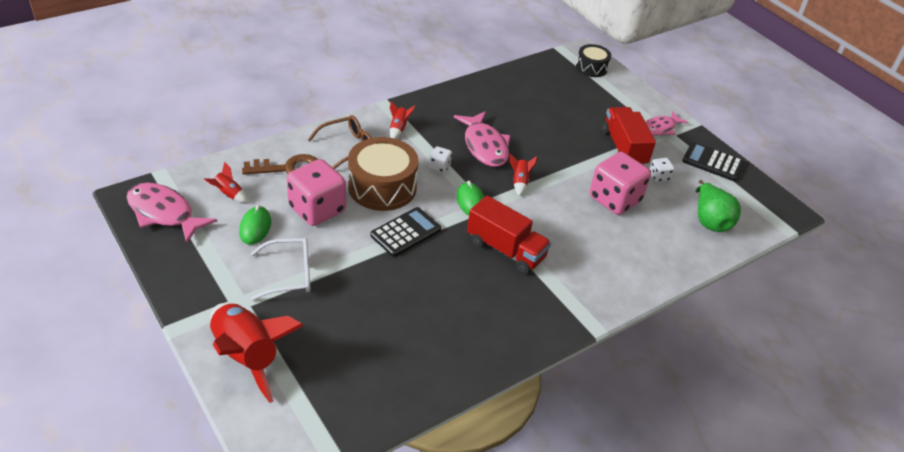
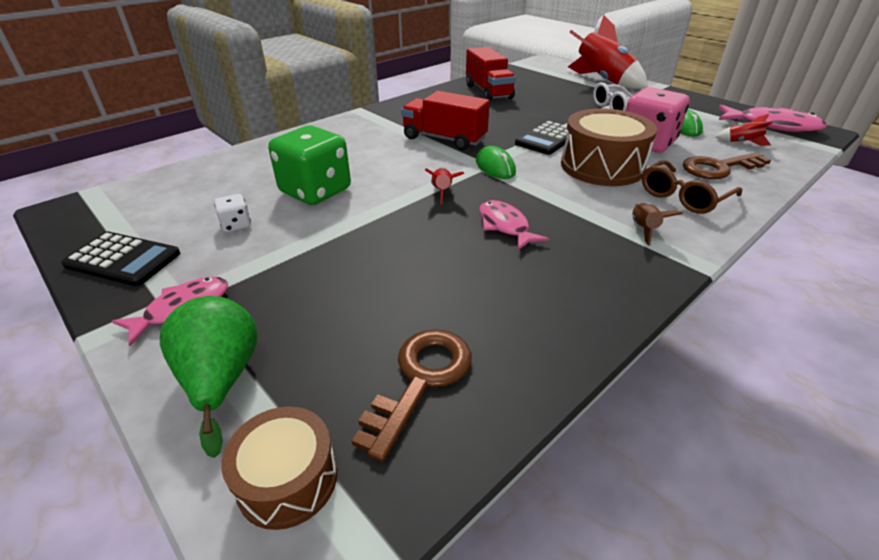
camera: 175 degrees right, 5 degrees down
(398, 129) = (644, 229): red rocket -> brown rocket
(439, 167) = (552, 193): white dice -> none
(484, 146) = (505, 226): pink fish -> pink fish, size x0.64
(546, 84) = (420, 380): none -> brown key
(591, 68) = (287, 479): black drum -> brown drum
(614, 199) = (315, 191): pink dice -> green dice
(624, 148) = (277, 258): red truck -> red truck (488, 92)
(710, 220) = (194, 186): green pear -> green pear (222, 379)

